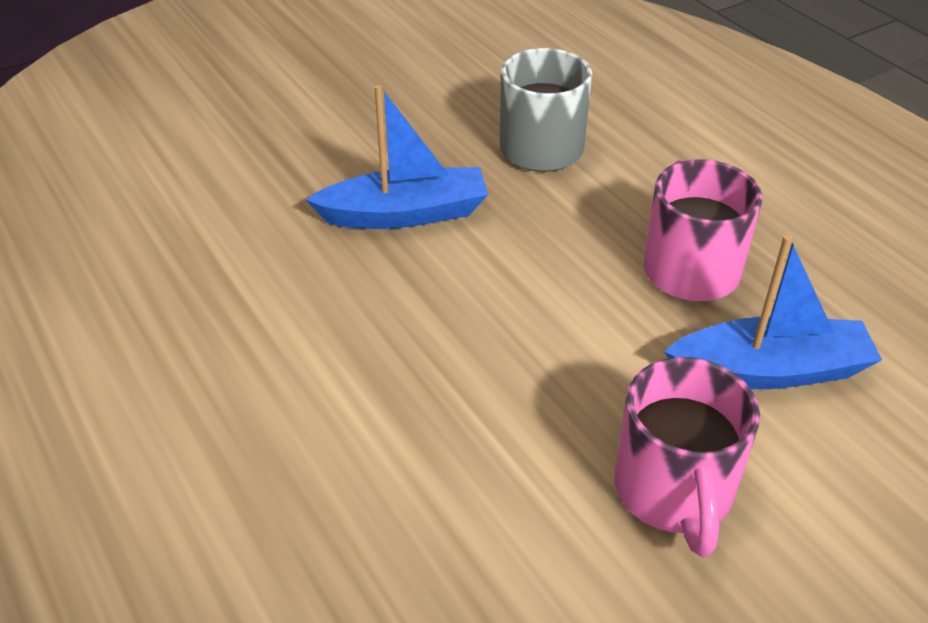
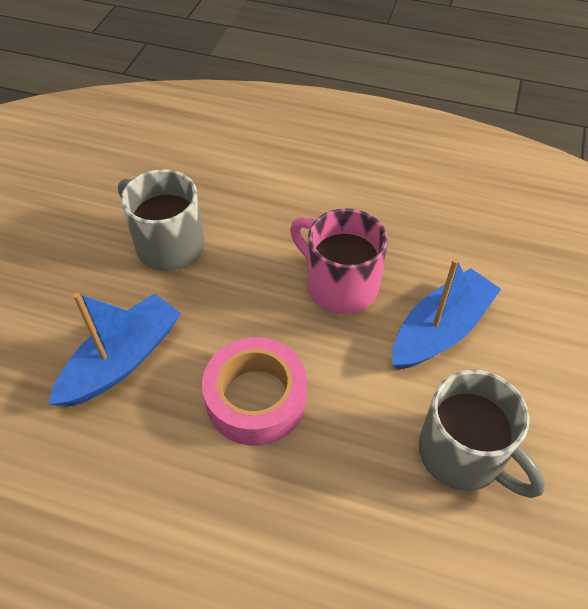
camera: 40 degrees left, 10 degrees up
(498, 312) = (256, 398): none -> pink tape
(674, 492) = (463, 455): pink mug -> grey mug

